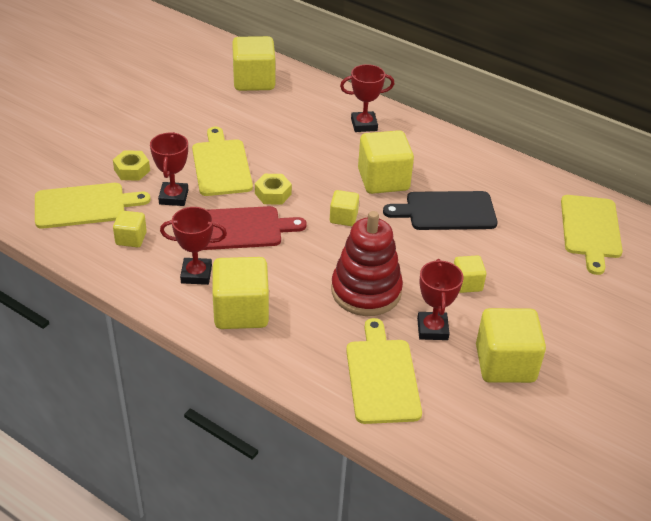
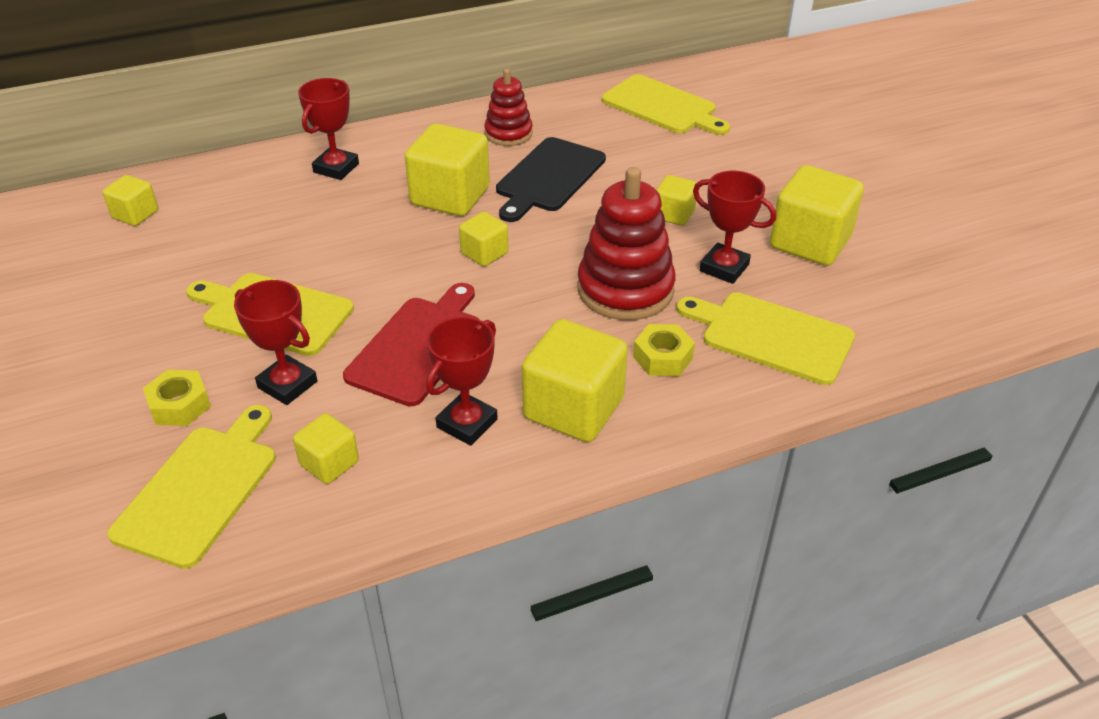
camera: 55 degrees left, 0 degrees up
(254, 81) = (135, 214): yellow cube -> yellow cube, size x0.54
(273, 194) = (381, 291): yellow nut -> yellow nut (662, 357)
(474, 174) = (508, 133): none -> red stacking toy

